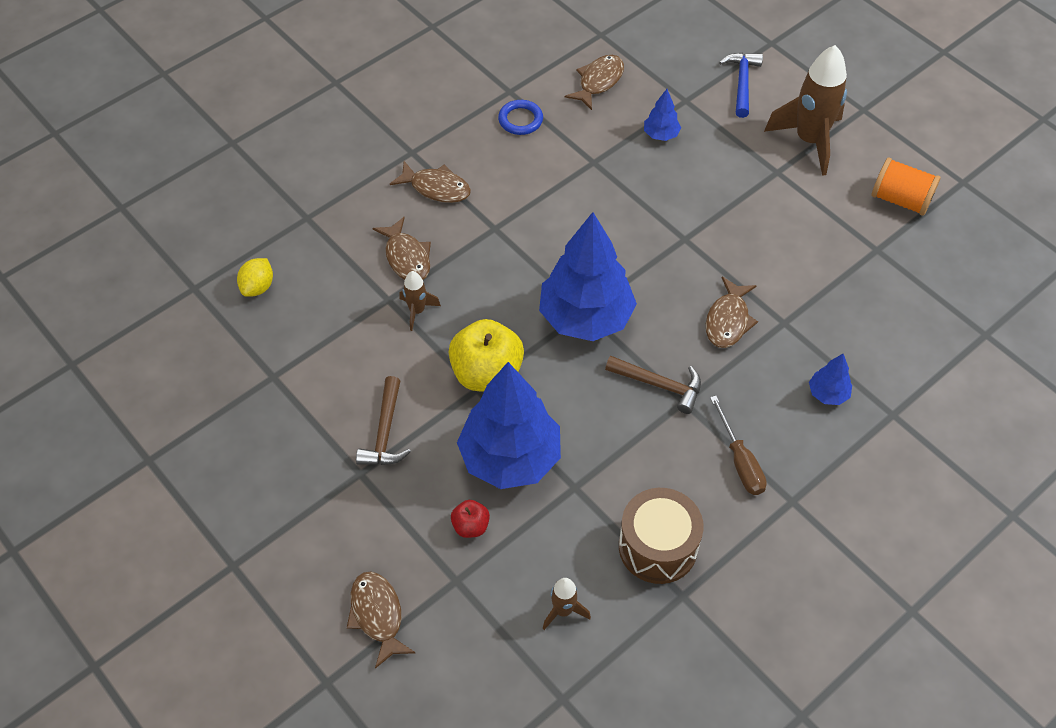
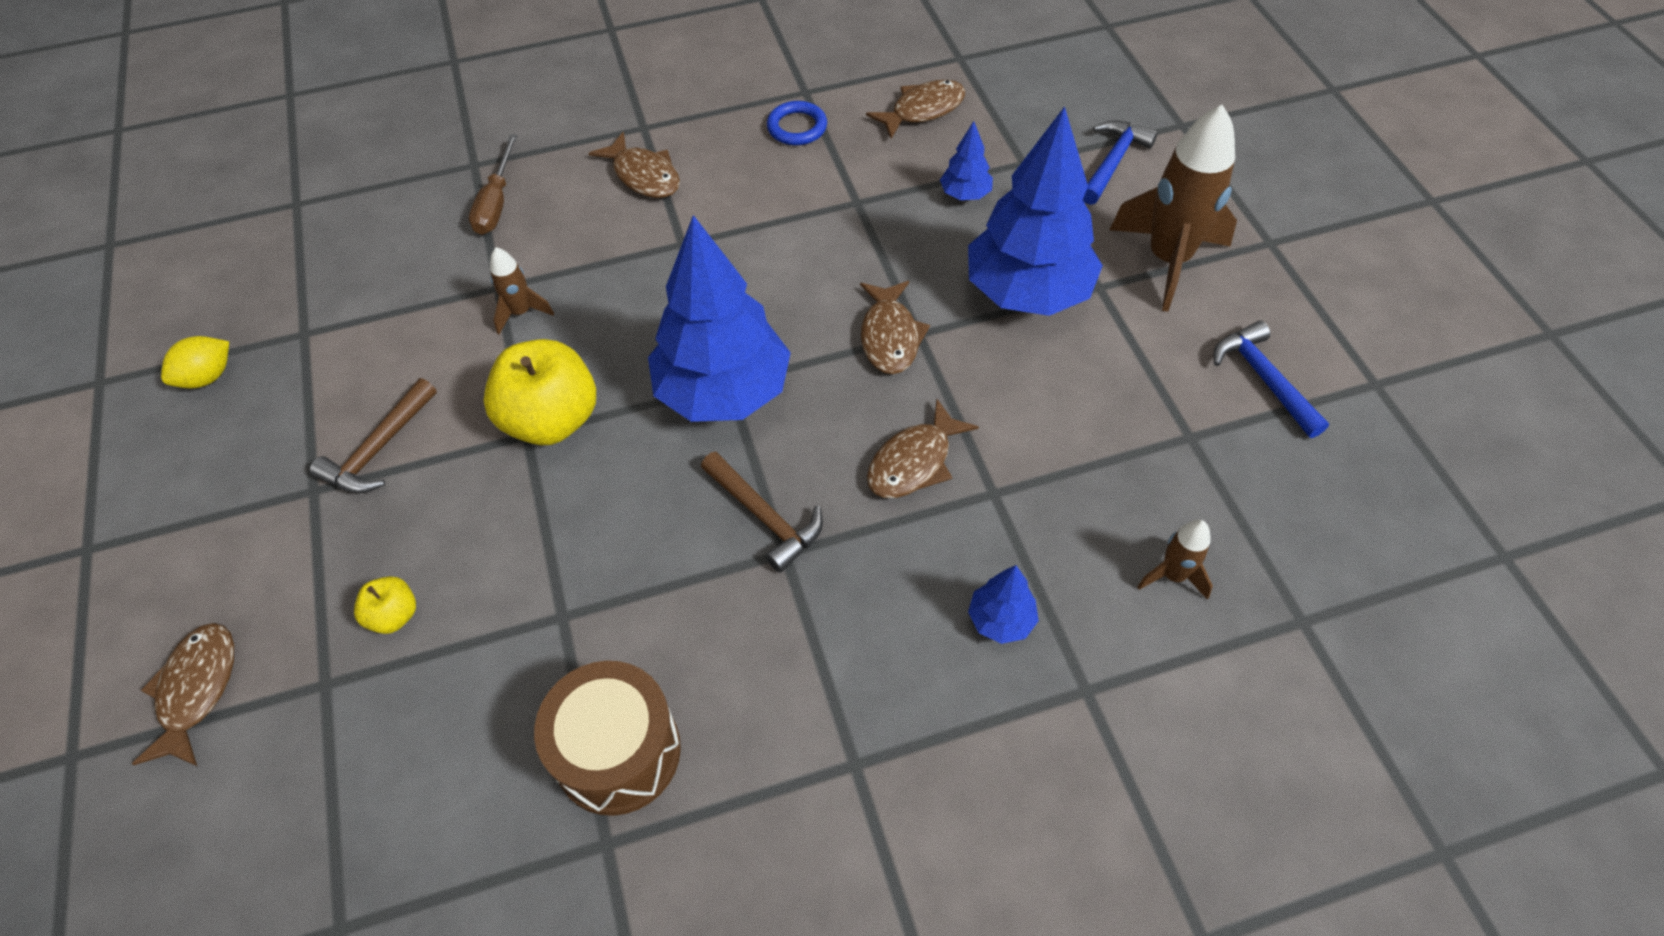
camera: 25 degrees right, 0 degrees up
(258, 287) = (364, 225): yellow lemon -> yellow lemon (208, 377)
(407, 257) = (554, 245): brown fish -> brown fish (890, 336)
(470, 526) = (394, 615): red apple -> yellow apple
(510, 458) = (506, 542): blue tree -> blue tree (1027, 293)
(563, 611) = (429, 791): brown rocket -> brown rocket (1173, 575)
(740, 461) = (812, 670): brown screwdriver -> brown screwdriver (496, 202)
(900, 200) = (1263, 379): orange spool -> blue hammer

